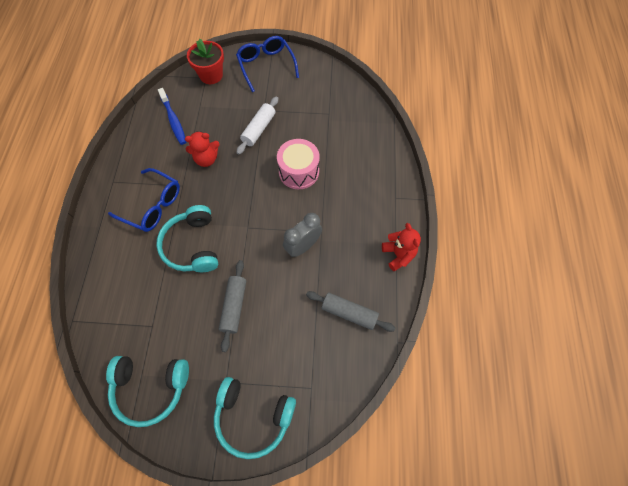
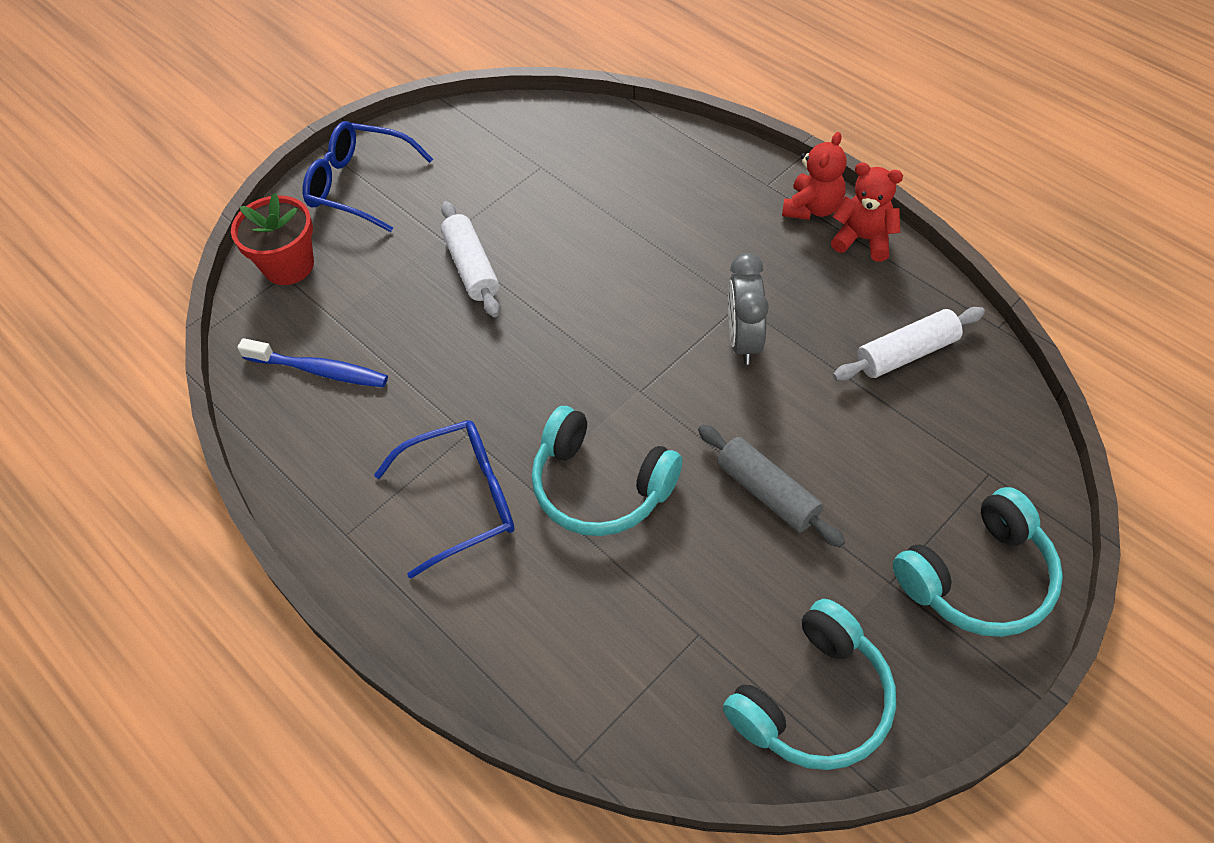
camera: 45 degrees left, 10 degrees down
(206, 159) = (451, 370): red teddy bear -> red teddy bear (812, 208)
(299, 171) = (606, 265): pink drum -> none
(349, 313) = (906, 353): grey rolling pin -> white rolling pin

